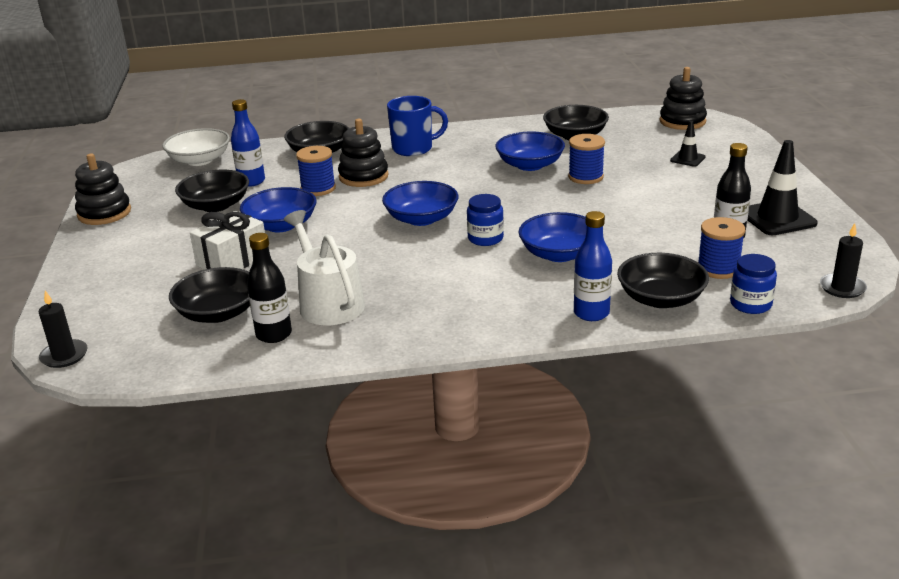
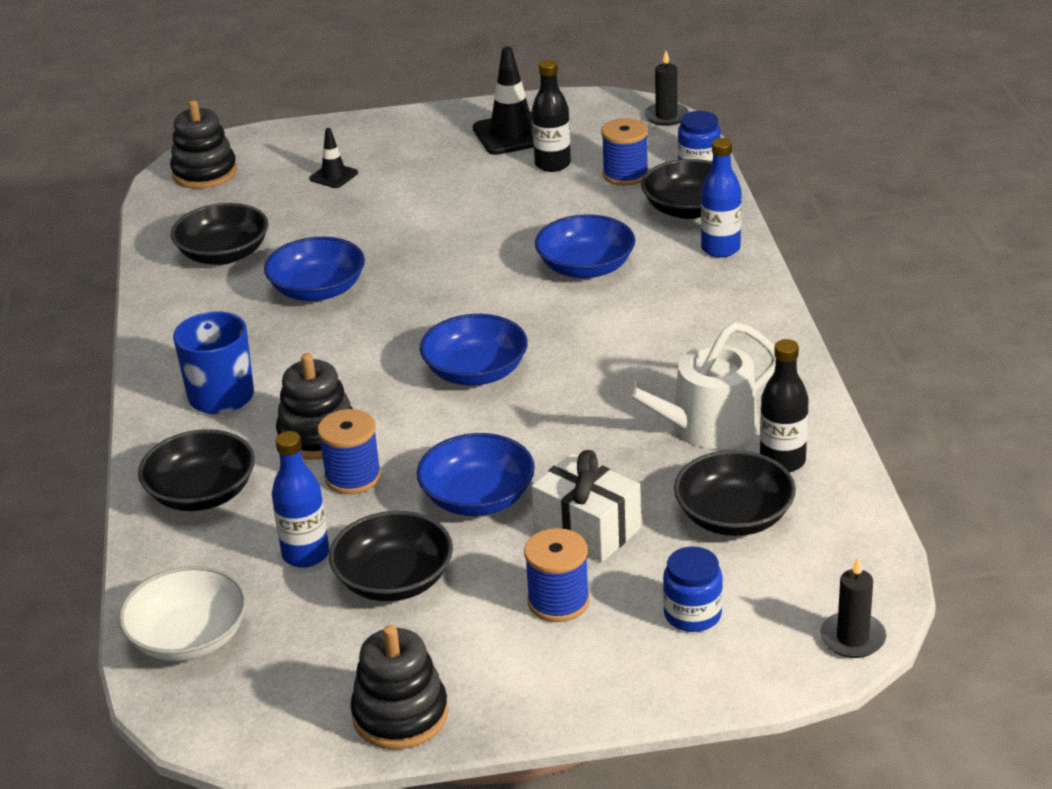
camera: 90 degrees left, 5 degrees up
(485, 238) = (540, 319): blue jar -> blue jar (692, 614)
(585, 177) = (370, 247): blue spool -> blue spool (558, 601)

